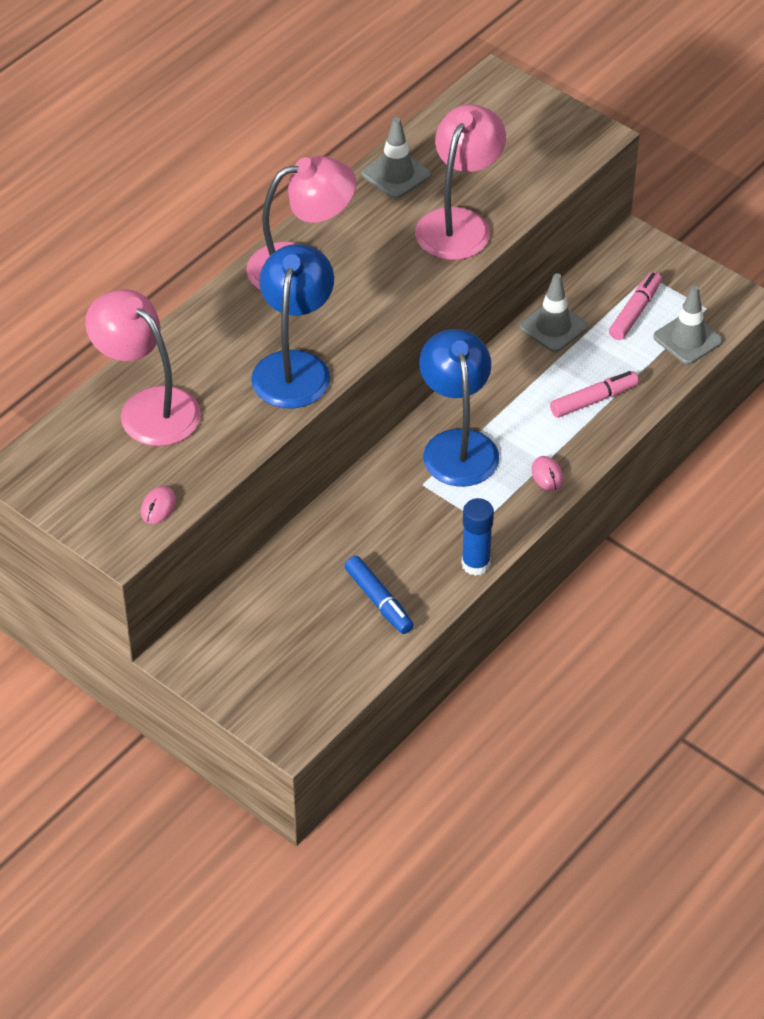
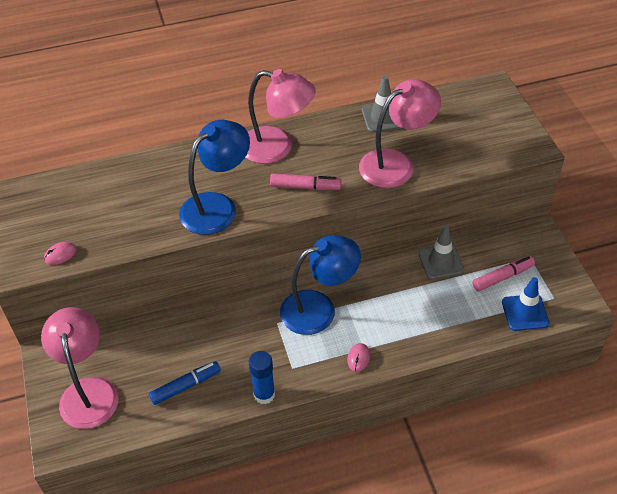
camera: 35 degrees right, 0 degrees up
(148, 407) = (114, 190): pink lamp -> pink lamp (88, 391)
(379, 601) = (186, 386): blue marker -> blue marker turned 120 degrees counterclockwise
(457, 445) = (319, 308): blue lamp -> blue lamp turned 45 degrees clockwise
(593, 400) = (429, 323): pink marker -> pink marker (305, 187)
(687, 339) = (525, 312): grey traffic cone -> blue traffic cone

